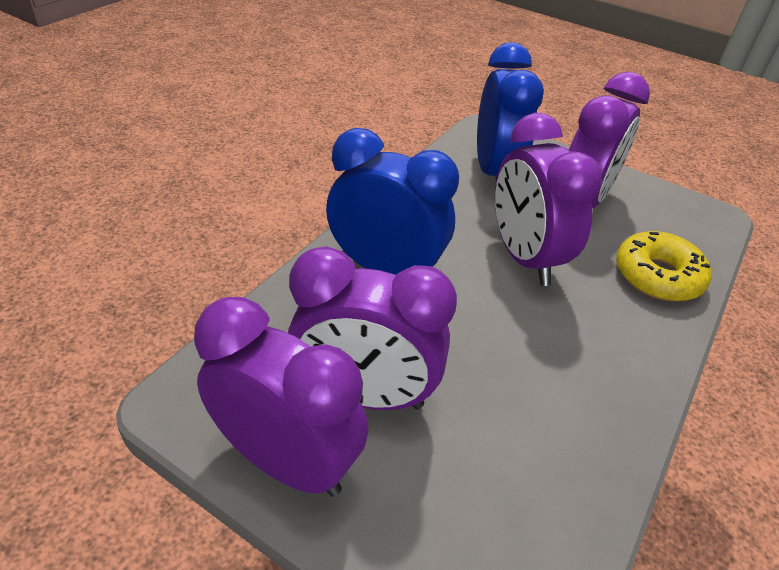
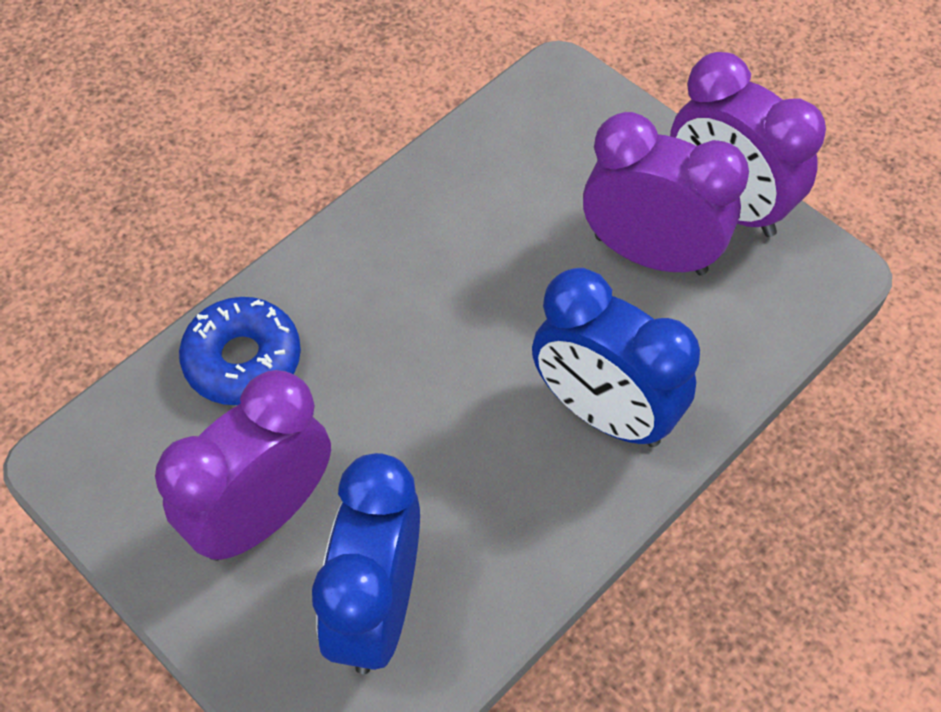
camera: 165 degrees left, 15 degrees up
(524, 257) = (409, 411): purple clock -> none
(657, 276) = (243, 360): yellow donut -> blue donut

